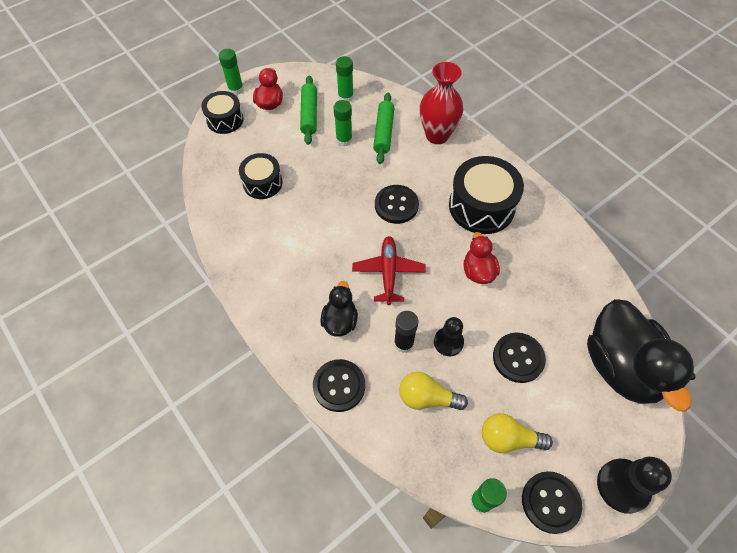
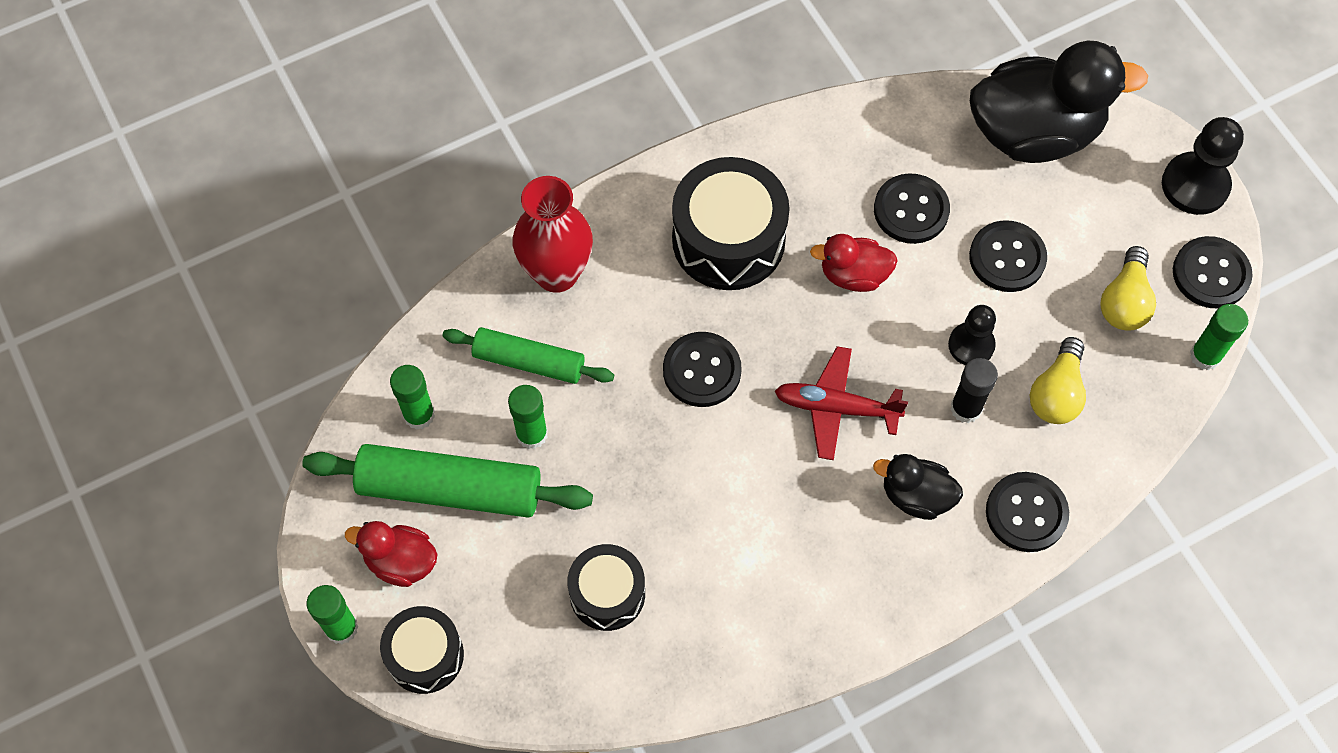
camera: 80 degrees left, 5 degrees up
(309, 114) = (450, 489): green rolling pin -> green rolling pin, size x1.58
(533, 298) = (911, 210): none -> black button

